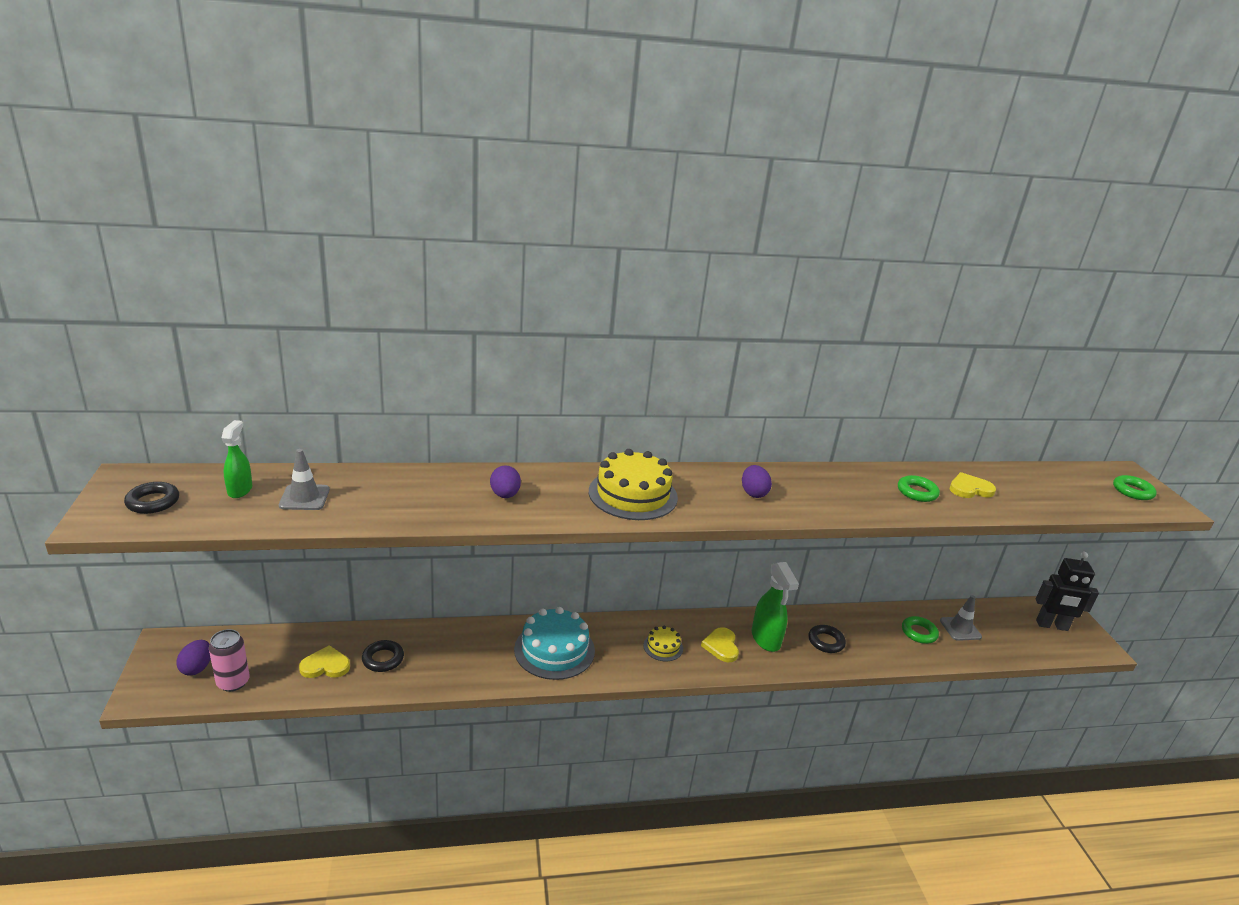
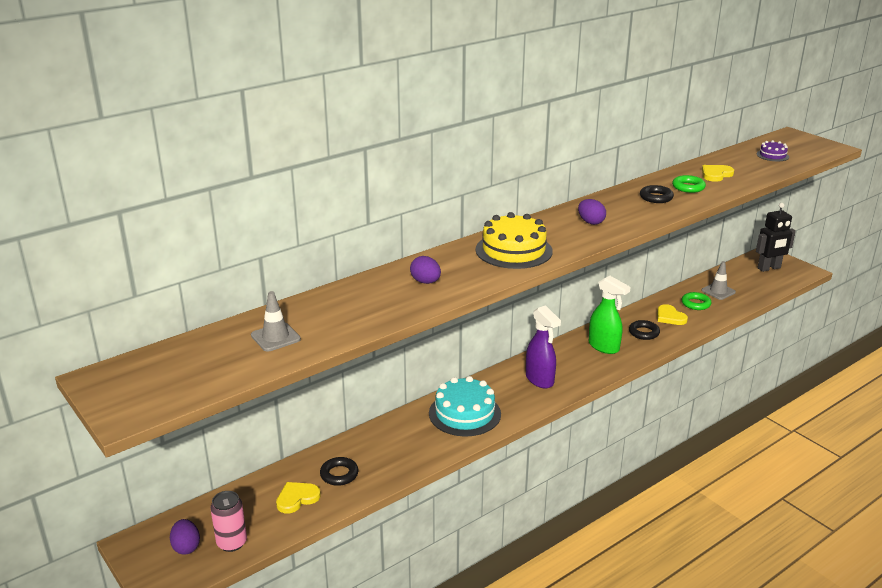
camera: 25 degrees left, 0 degrees up
(153, 502) = (152, 385): black ring -> black ring (656, 197)
(240, 490) = (214, 351): green spray bottle -> none
(663, 647) = (540, 380): yellow cake -> purple spray bottle
(721, 646) = (579, 363): yellow heart -> yellow heart (670, 317)
(1072, 489) = (772, 155): none -> purple cake
(1132, 491) = (805, 145): green ring -> none

